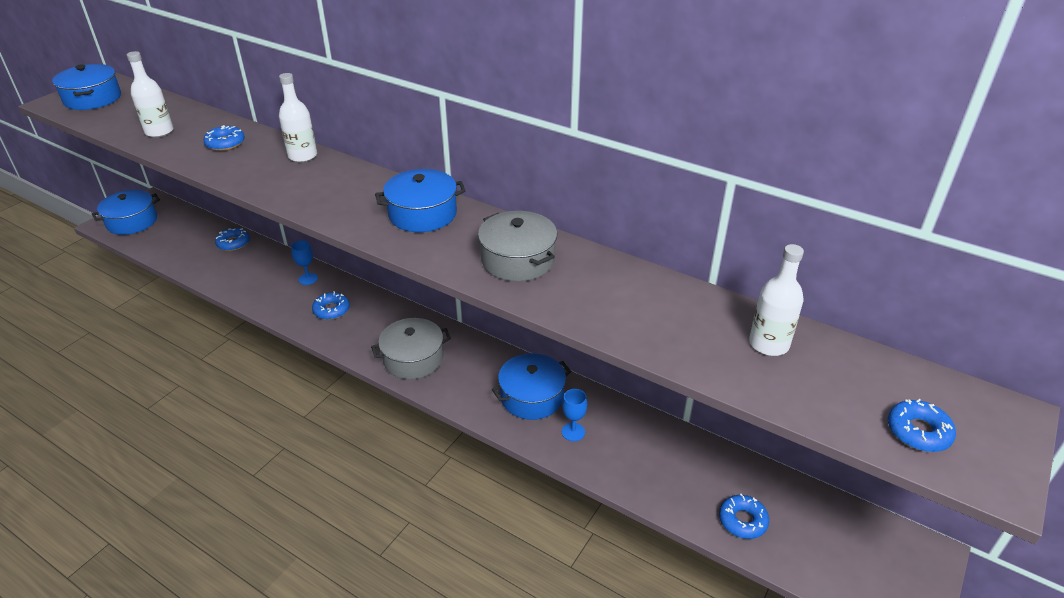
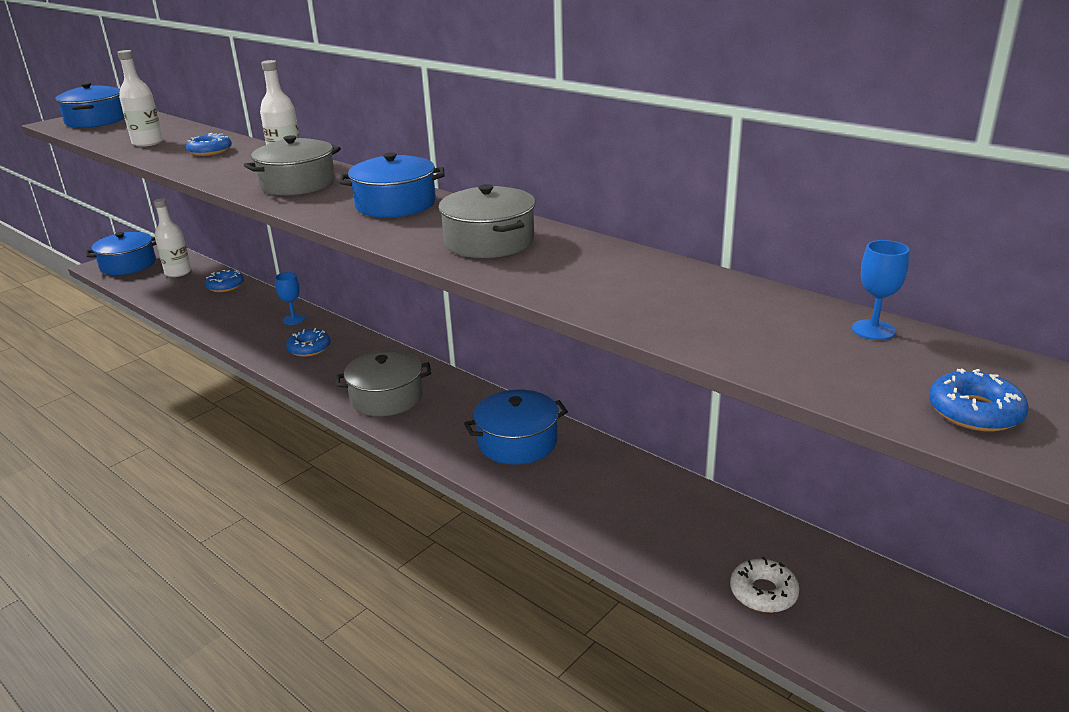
camera: 10 degrees right, 10 degrees down
(325, 188) = (298, 184): none -> grey pot
(573, 432) = (559, 480): blue goblet -> blue goblet (873, 330)
(742, 521) = (763, 592): blue donut -> white donut
(768, 344) = (783, 321): white bottle -> white bottle (178, 272)

